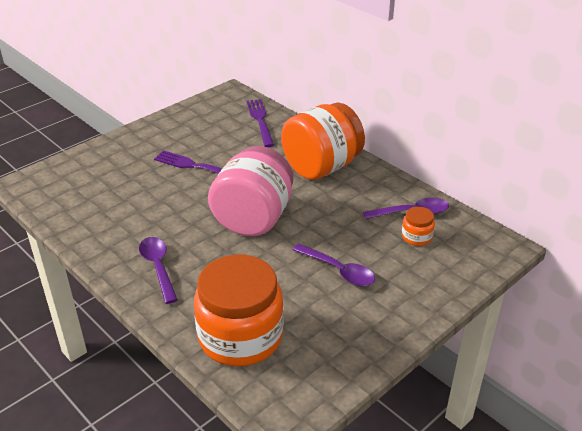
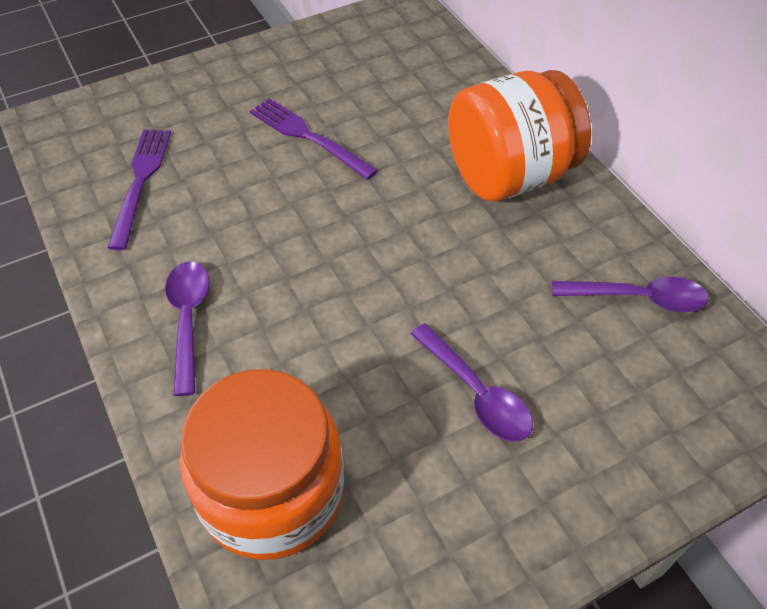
camera: 15 degrees right, 15 degrees up
(253, 219) = (367, 256): pink jar -> none
(260, 120) = (436, 67): purple fork -> purple fork (140, 181)
(416, 237) = (632, 351): orange jar -> none

